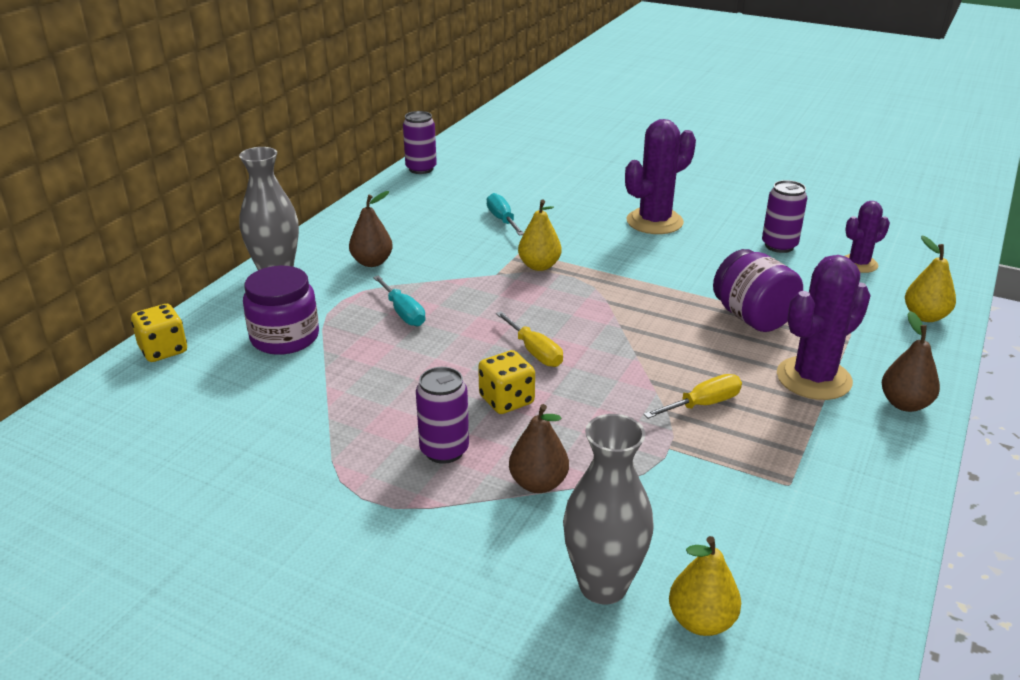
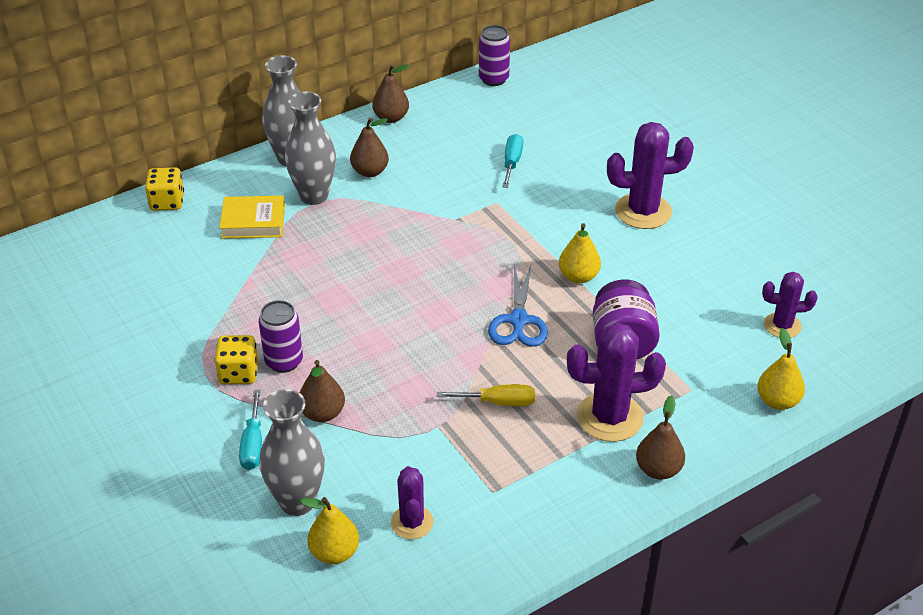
camera: 30 degrees right, 10 degrees up
(285, 337) = (253, 222): purple jar -> yellow book
(332, 297) = (314, 196): none -> grey vase
(351, 218) = (391, 118): none -> brown pear
(403, 313) = (353, 231): turquoise screwdriver -> turquoise screwdriver (253, 444)
(506, 400) = (360, 339): yellow dice -> yellow dice (238, 373)
(535, 352) = (418, 305): yellow screwdriver -> none
(539, 266) = (497, 223): yellow pear -> yellow pear (578, 276)
(643, 332) = (518, 320): none -> blue scissors
(746, 550) = (412, 522): none -> purple cactus
(779, 246) = (729, 279): purple can -> none

